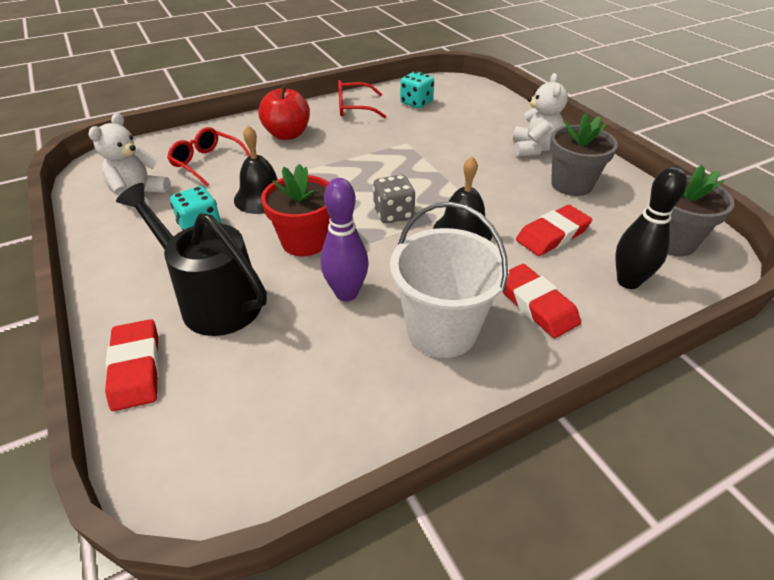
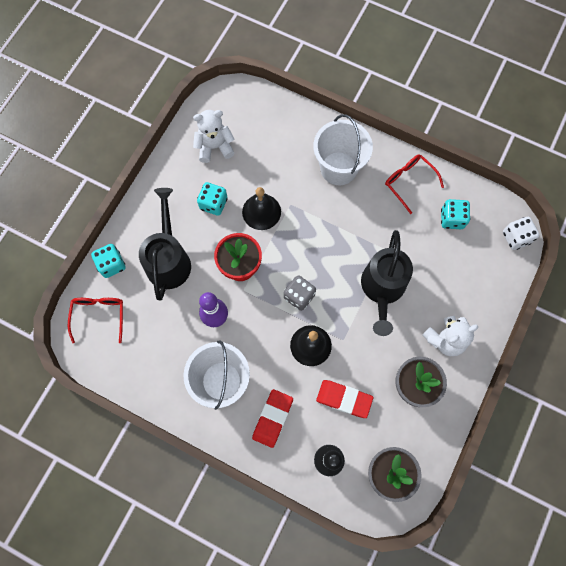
camera: 55 degrees right, 30 degrees up
(136, 368) = (112, 264): red eraser -> turquoise dice
(207, 163) = (271, 151): red glasses -> red glasses (99, 316)
(287, 134) = (338, 168): red apple -> white bucket
(445, 161) = (382, 289): none -> black watering can
(468, 85) = (516, 237): none -> white dice

